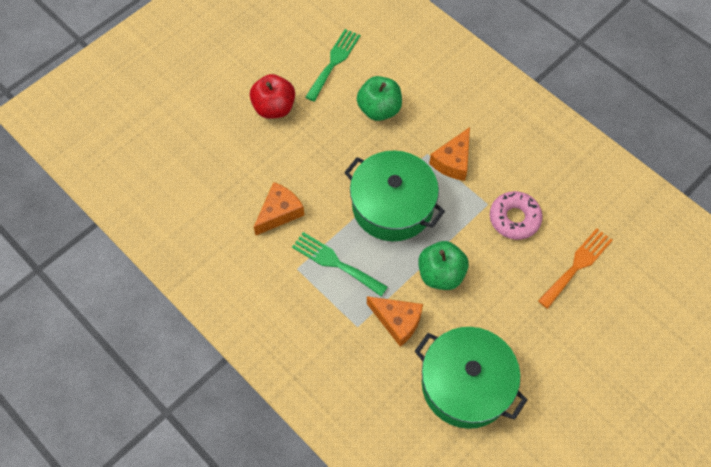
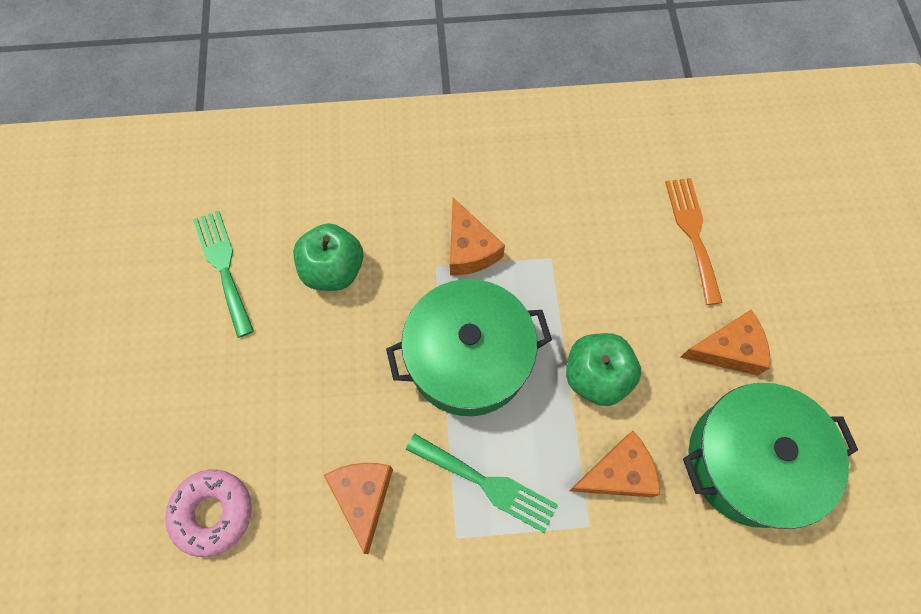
camera: 50 degrees left, 5 degrees up
(274, 108) = (215, 385): red apple -> none
(335, 262) = (487, 484): green fork -> green fork turned 135 degrees counterclockwise
(514, 218) = (590, 247): pink donut -> pink donut (213, 513)
(521, 331) = (728, 350): none -> orange cheese

